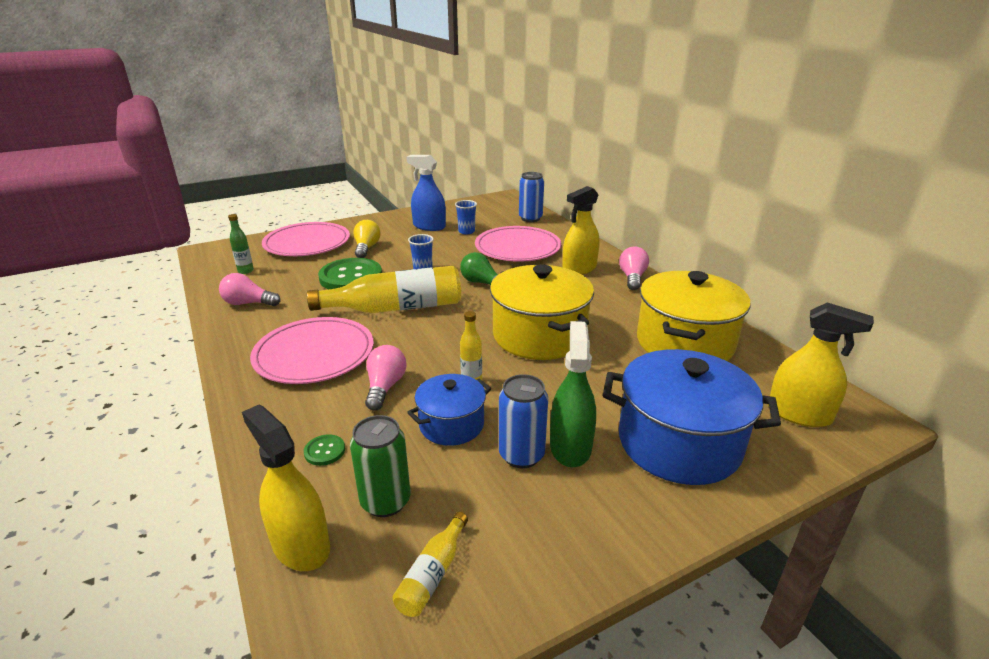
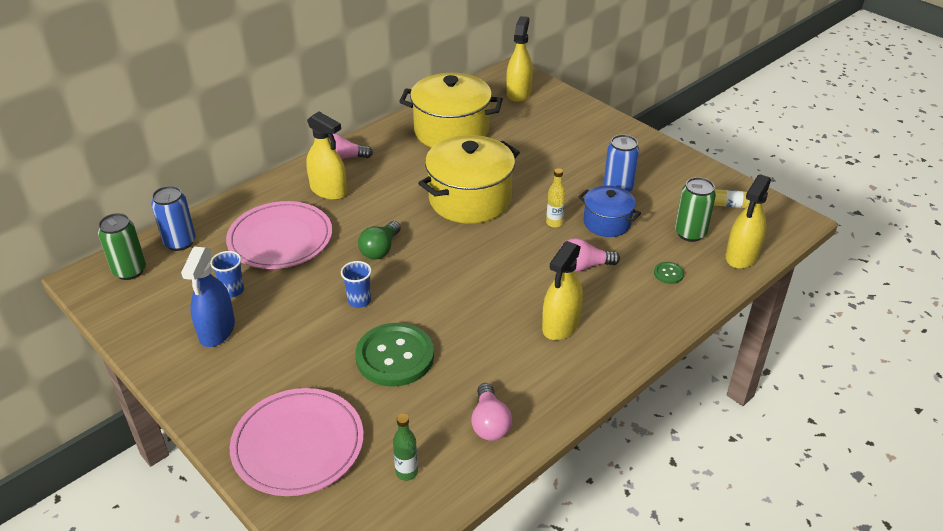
camera: 105 degrees left, 10 degrees up
(314, 354) = (560, 325): pink plate -> yellow spray bottle
(366, 248) = (305, 371): yellow light bulb -> none
(396, 308) = (455, 297): yellow bottle -> none
(506, 206) = (130, 271): none -> green can
(570, 447) = (598, 171): green spray bottle -> none
(679, 443) = (571, 133): blue pot -> none

